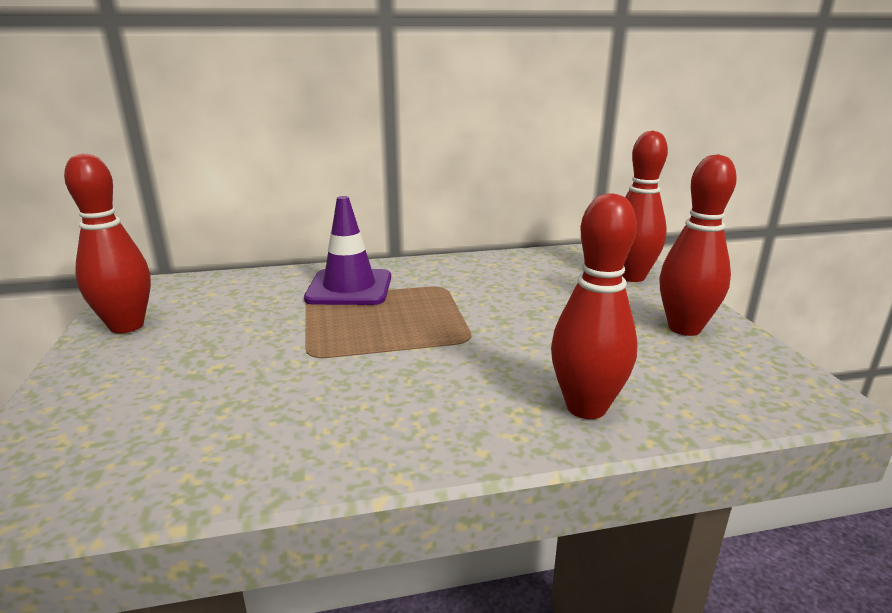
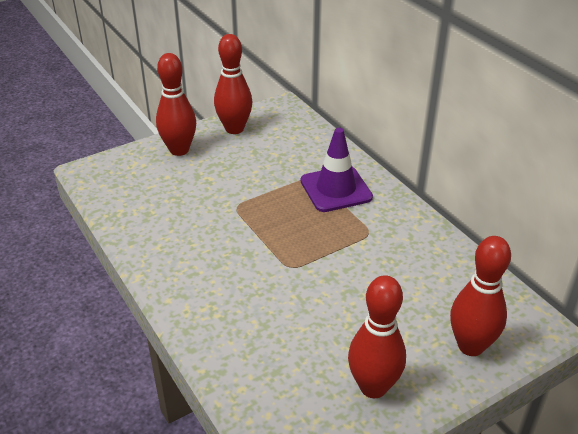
camera: 70 degrees right, 15 degrees up
(586, 407) = (226, 337): red bowling pin -> red bowling pin (179, 150)

